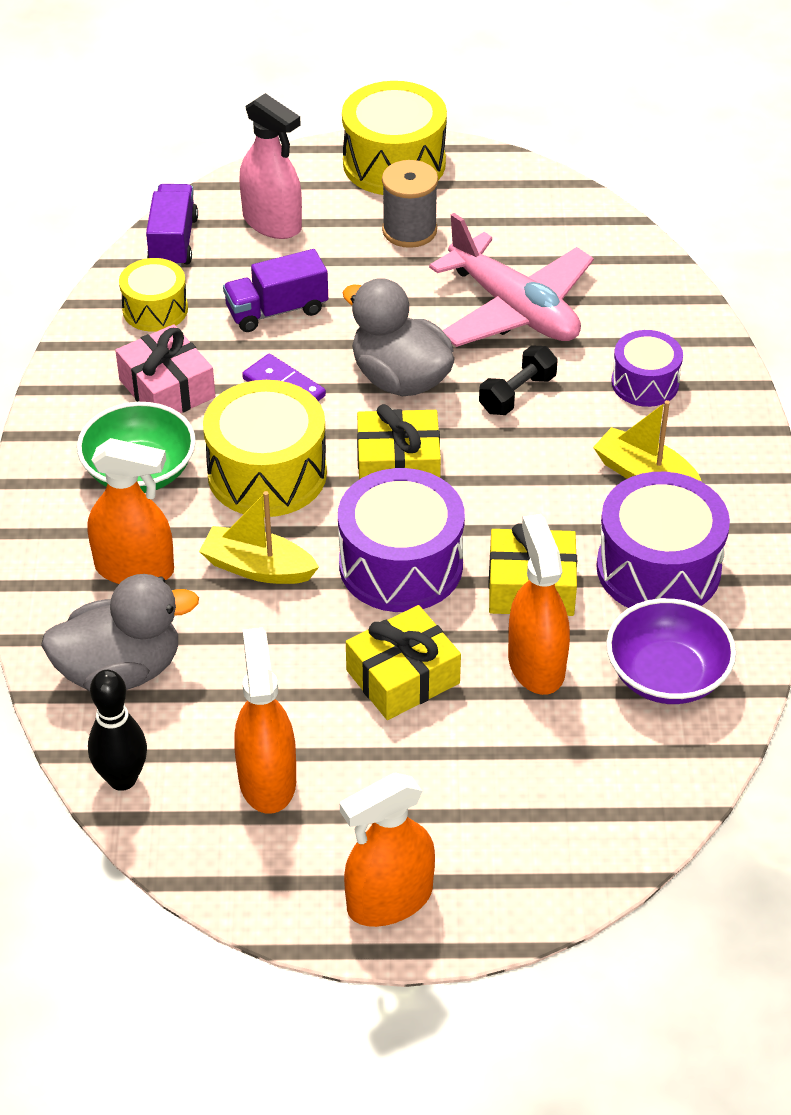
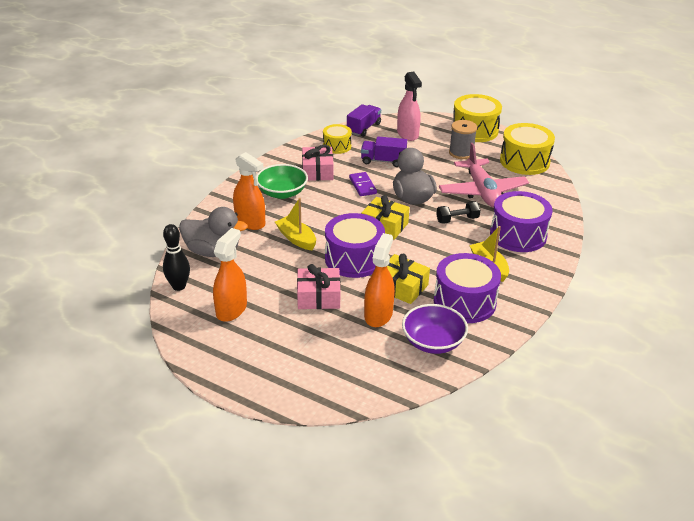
camera: 30 degrees right, 10 degrees down
(267, 473) = (329, 210): yellow drum -> yellow drum (524, 161)
(389, 900) = (238, 372): orange spray bottle -> none
(403, 677) = (318, 297): yellow gift -> pink gift
(645, 383) = (518, 235): purple drum -> purple drum, size x1.70

